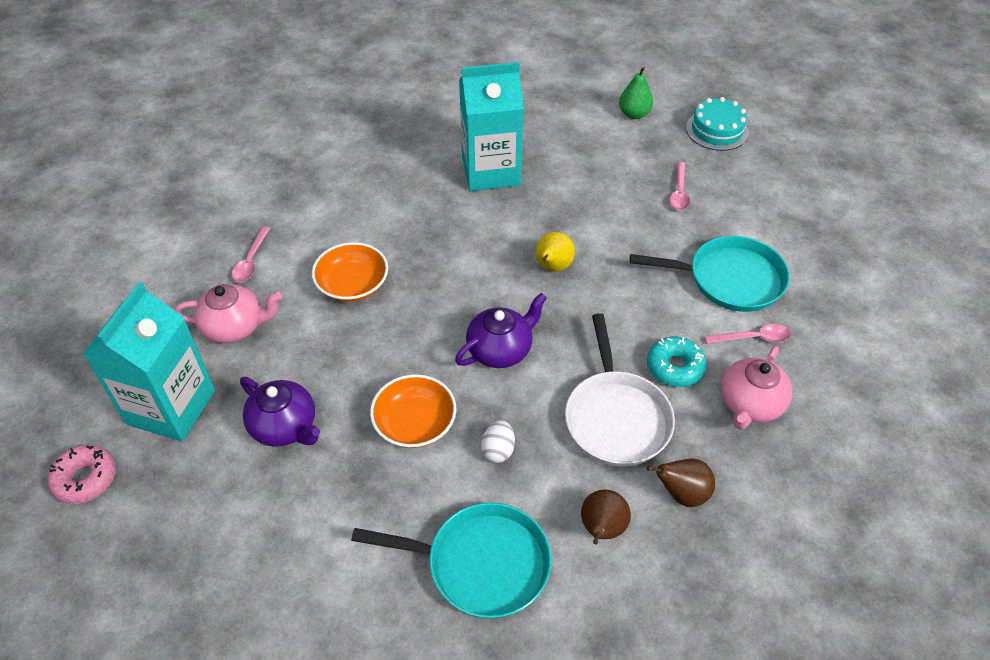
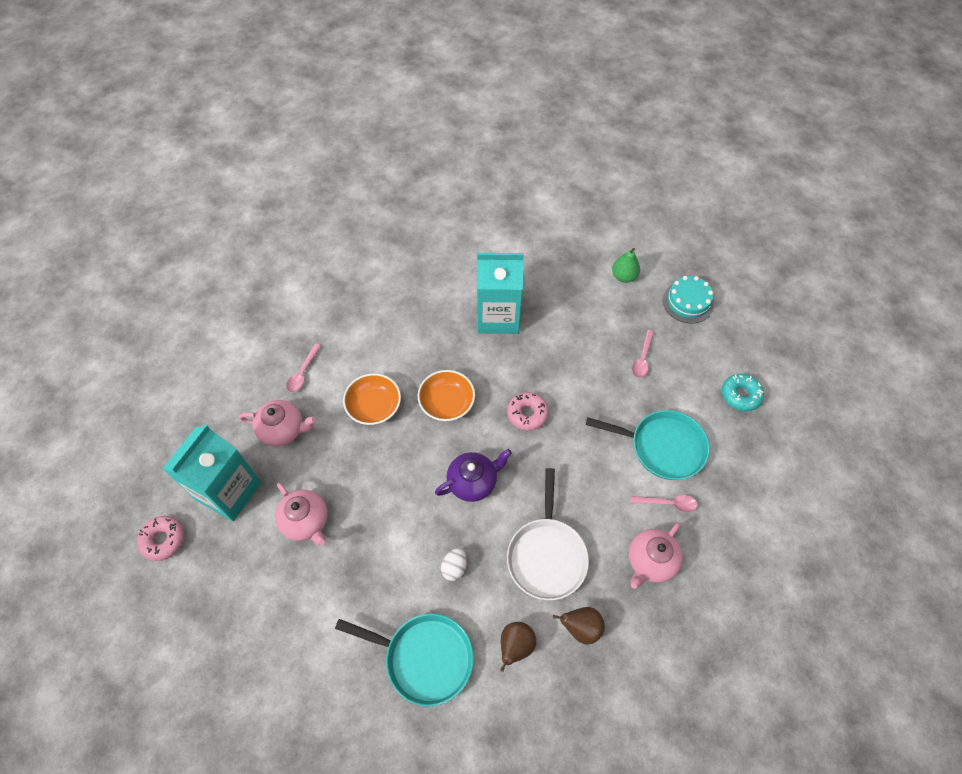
camera: 10 degrees right, 10 degrees up
(285, 427) = (306, 521): purple teapot -> pink teapot
(415, 423) = (398, 534): orange bowl -> orange bowl (447, 402)
(552, 267) = (527, 414): yellow pear -> pink donut
(675, 367) = (601, 519): turquoise donut -> turquoise donut (740, 395)

